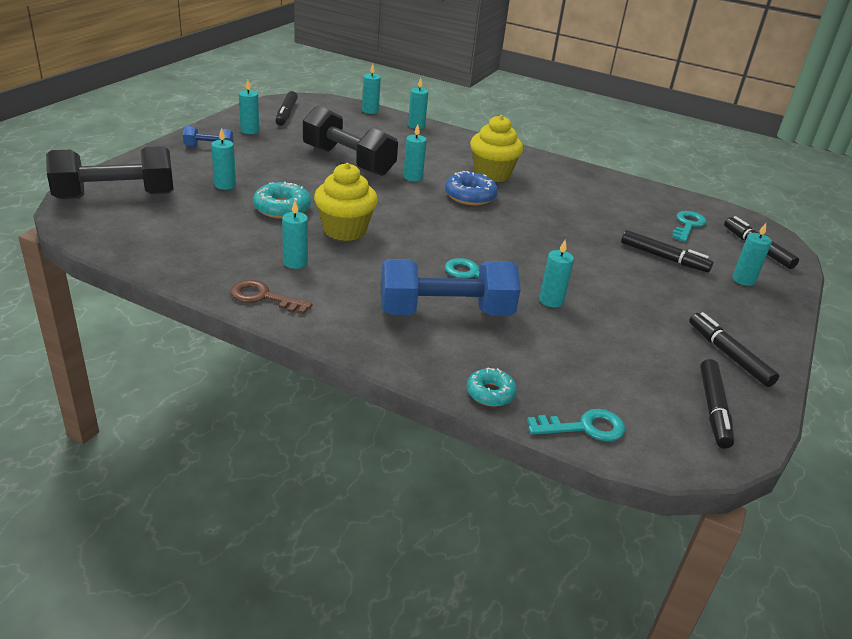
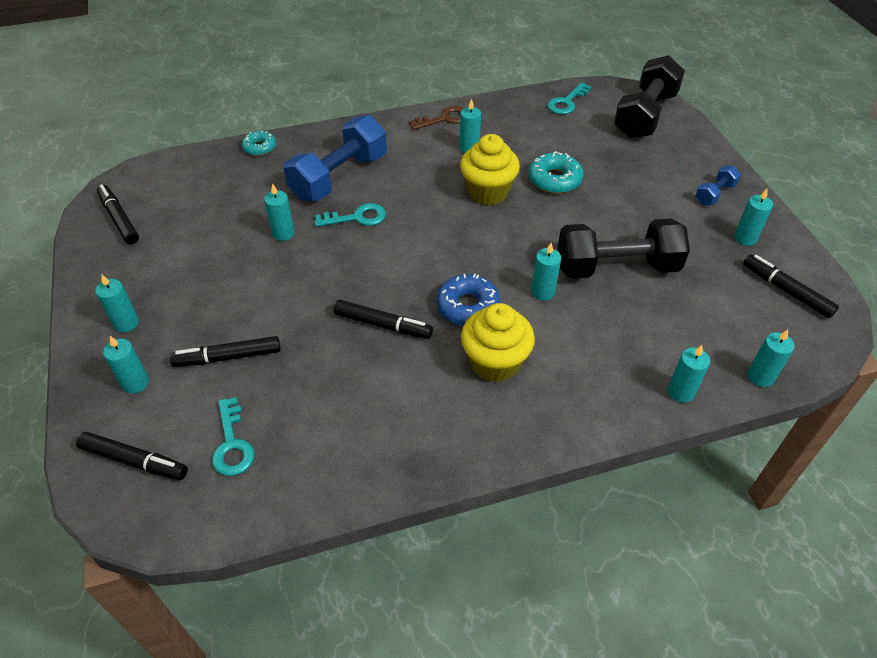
camera: 140 degrees right, 15 degrees up
(225, 185) = (623, 170): turquoise candle -> turquoise candle (126, 323)
(584, 427) = (193, 161): turquoise key -> turquoise key (567, 102)
(728, 355) = (122, 272): black marker -> black marker (383, 325)

